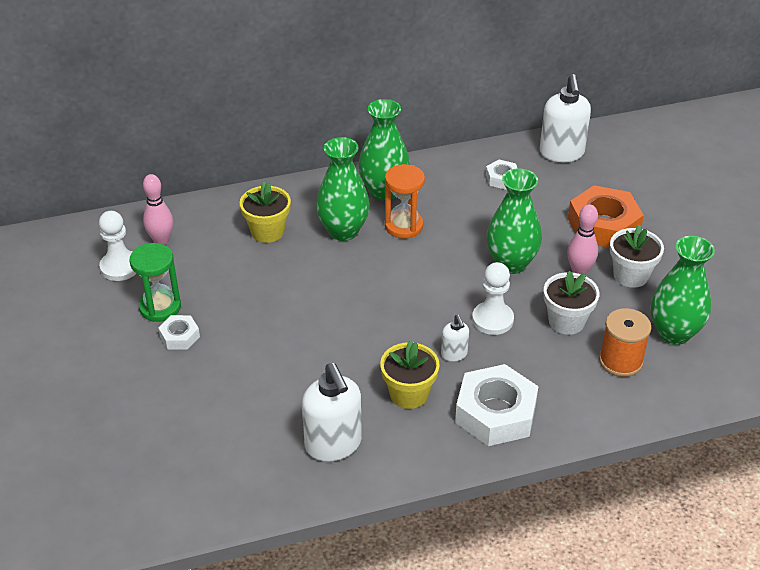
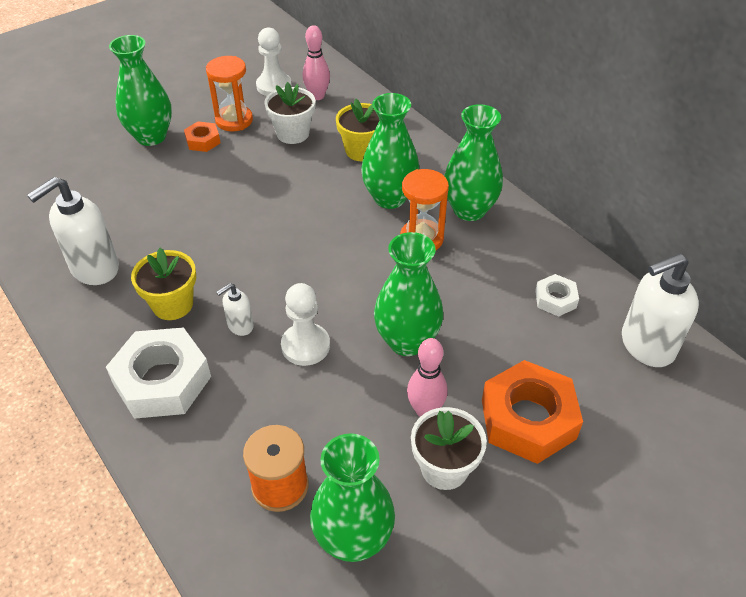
camera: 70 degrees right, 5 degrees up
(144, 376) = (151, 136): none -> green vase
(160, 307) = (234, 120): green hourglass -> orange hourglass
(179, 336) = (203, 141): white nut -> orange nut
(566, 321) = (329, 415): white flower pot -> white flower pot (293, 133)

